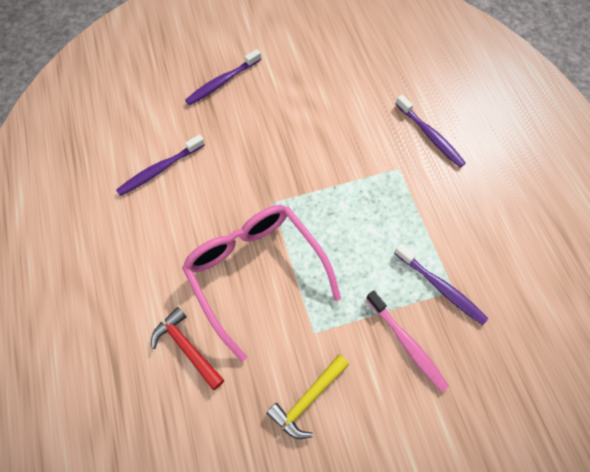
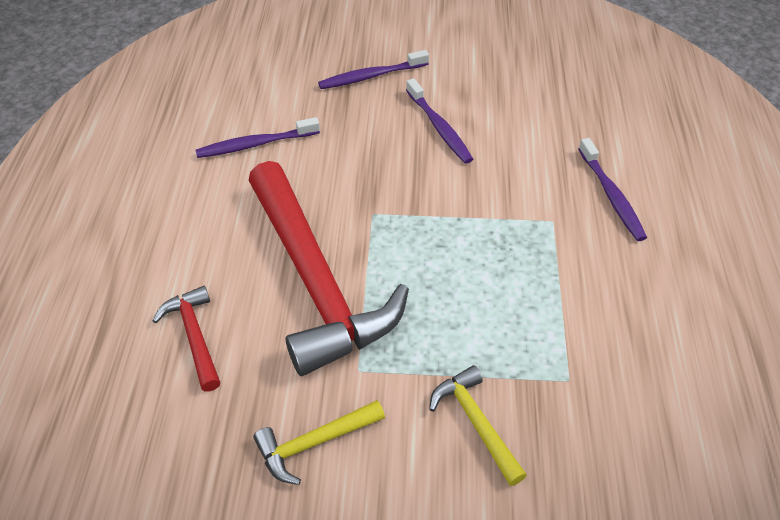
camera: 20 degrees right, 15 degrees down
(256, 272) = (316, 282): pink glasses -> red hammer
(407, 343) = (475, 422): pink toothbrush -> yellow hammer
(441, 287) = (551, 371): purple toothbrush -> purple toothbrush (439, 127)

